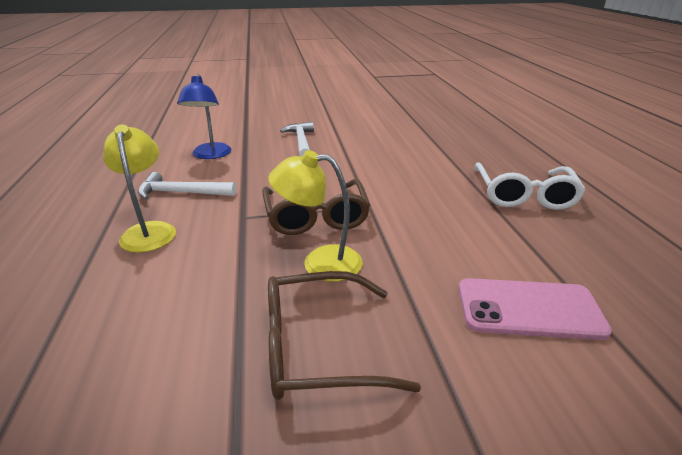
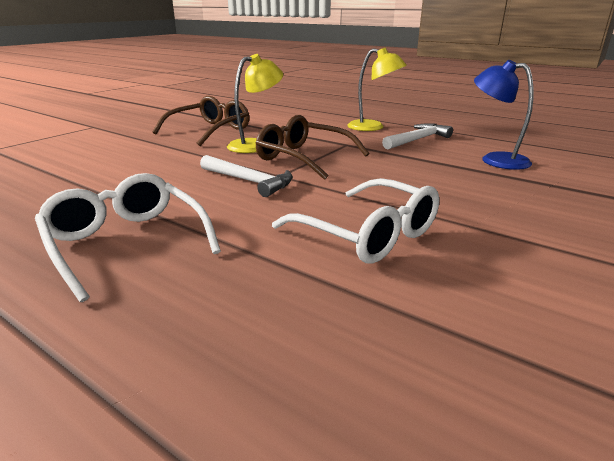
camera: 135 degrees right, 5 degrees down
(301, 142) = (490, 202): white hammer -> white hammer (249, 181)
(391, 153) = (367, 234): none -> white glasses
(529, 309) = (104, 165): pink phone -> none

